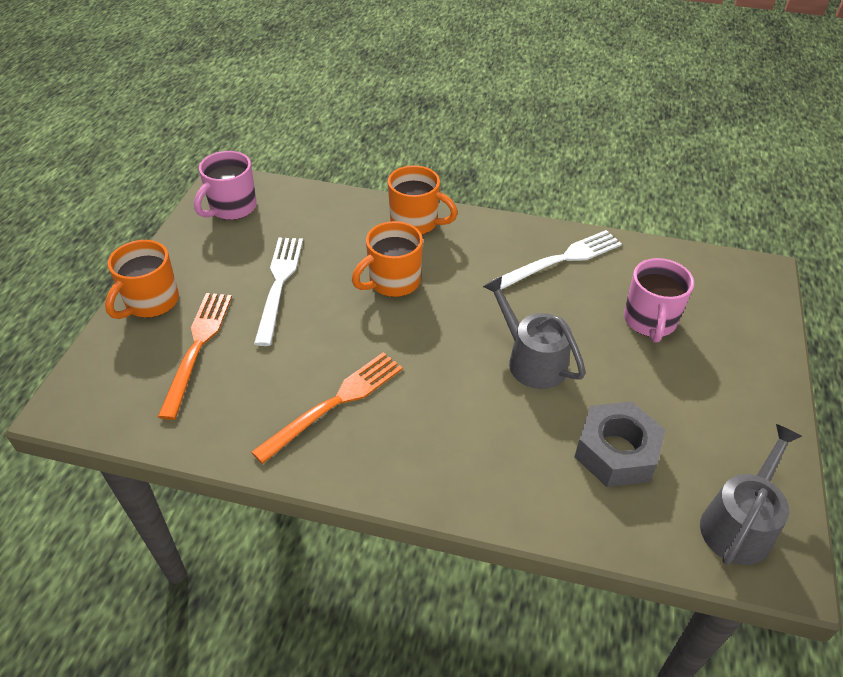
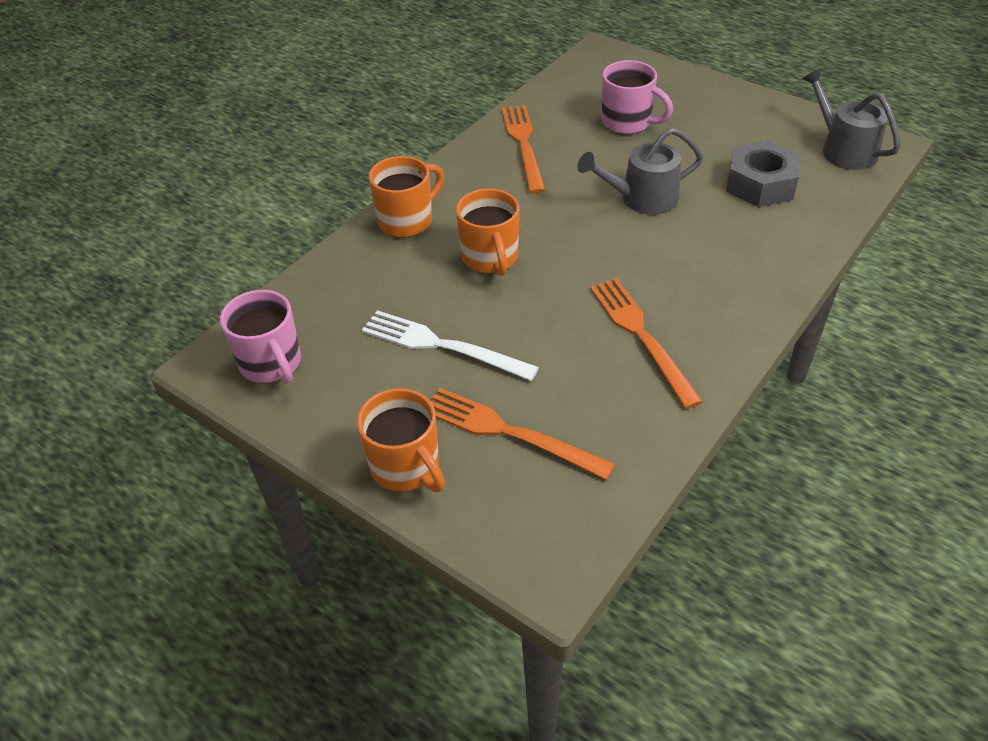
camera: 65 degrees left, 0 degrees up
(561, 260) = (523, 145): white fork -> orange fork

